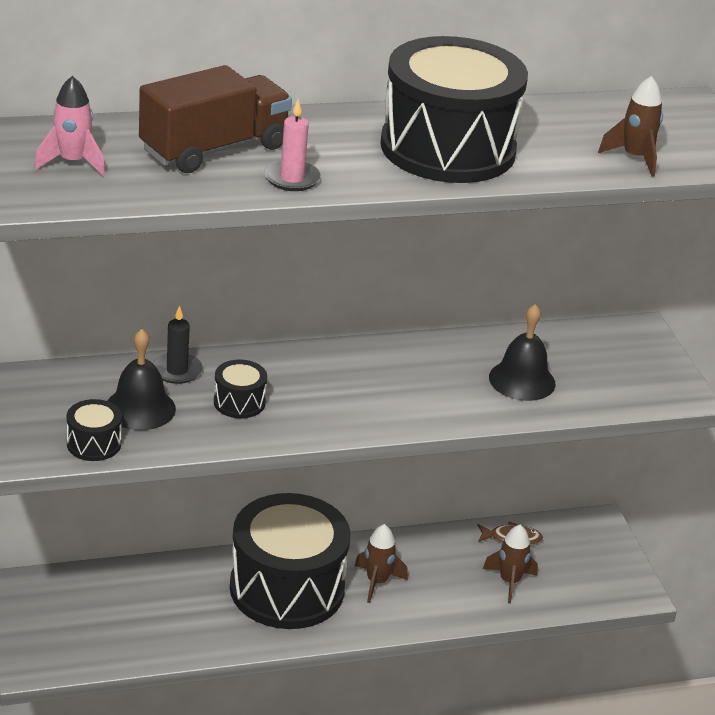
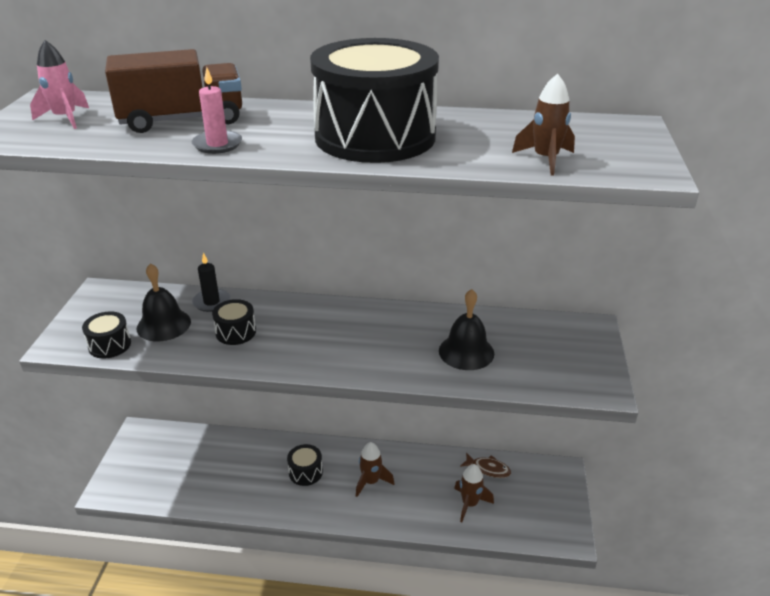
camera: 25 degrees right, 0 degrees up
(287, 588) = (305, 472): black drum -> black drum, size x0.41

